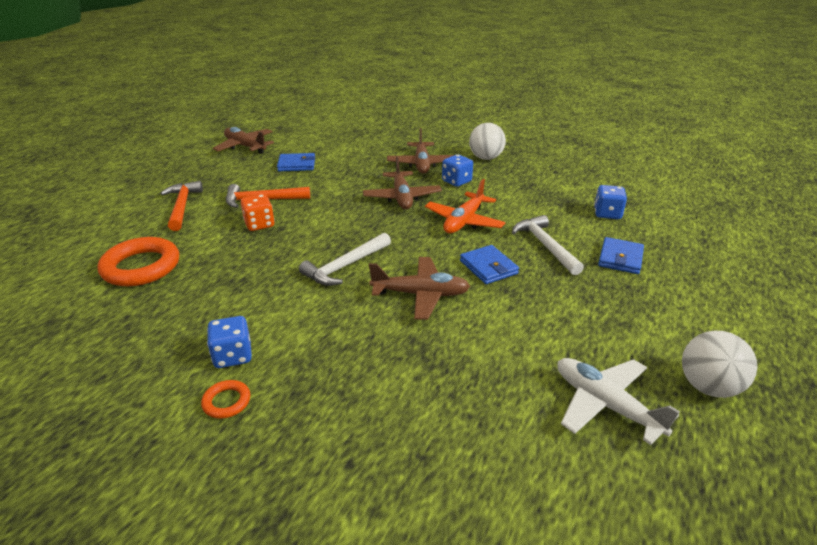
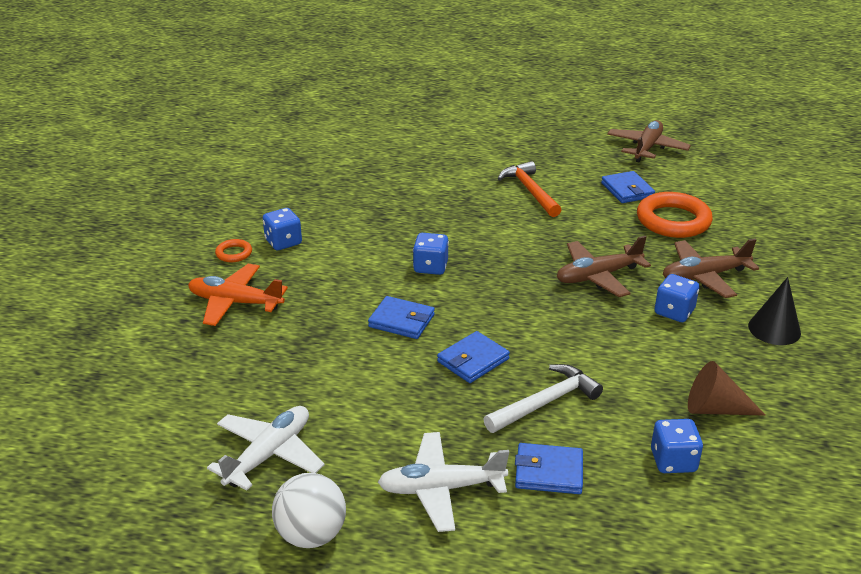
camera: 75 degrees right, 0 degrees up
(141, 267) = (382, 168): orange ring -> orange ring (673, 220)
(182, 206) = (490, 154): orange hammer -> none
(259, 224) = (481, 202): orange dice -> none
(345, 266) = (430, 267): white hammer -> blue dice
(420, 294) = (401, 321): brown plane -> blue wallet
(464, 221) = (568, 331): orange plane -> orange plane (235, 302)
(485, 158) = (774, 329): white ball -> black cone
(558, 191) = (715, 409): none -> brown cone
(642, 308) = (441, 489): none -> white plane

